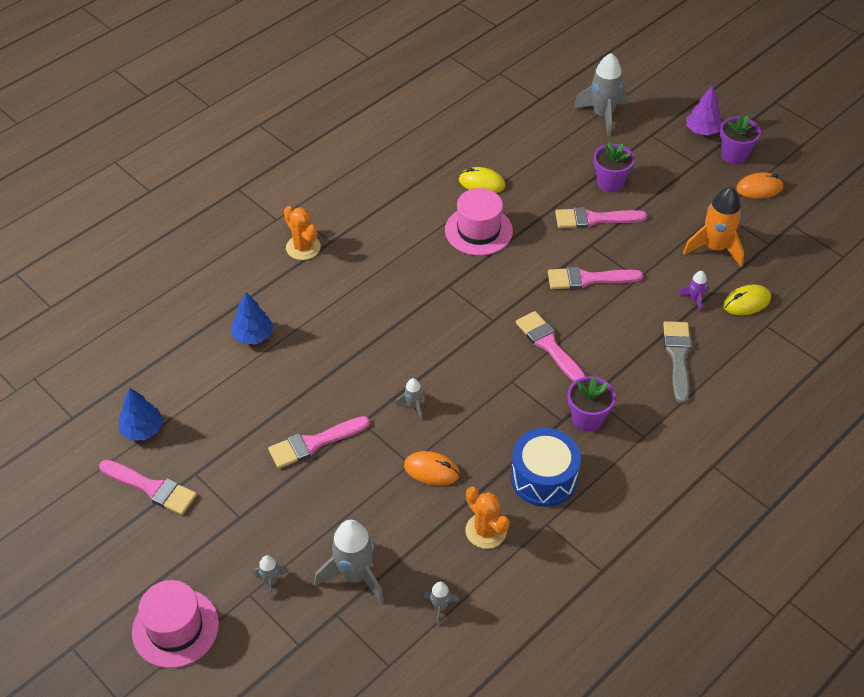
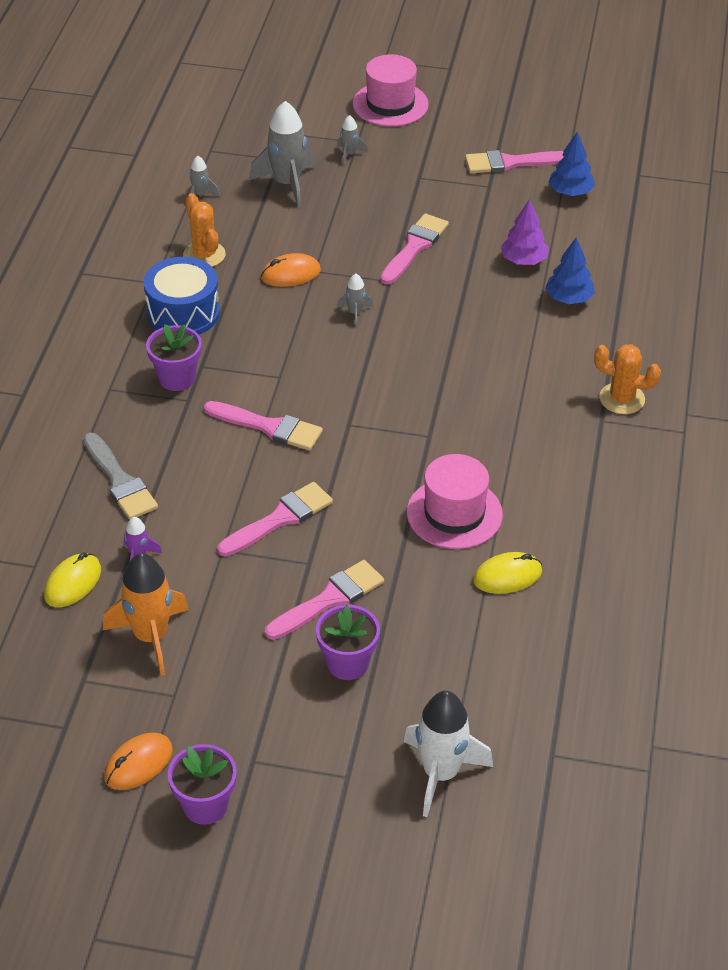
camera: 145 degrees right, 5 degrees down
(486, 531) = (204, 255): orange cactus -> orange cactus turned 45 degrees clockwise
(602, 115) = (440, 773): grey rocket -> white rocket
(702, 130) = (278, 826): purple tree -> purple tree (523, 260)

